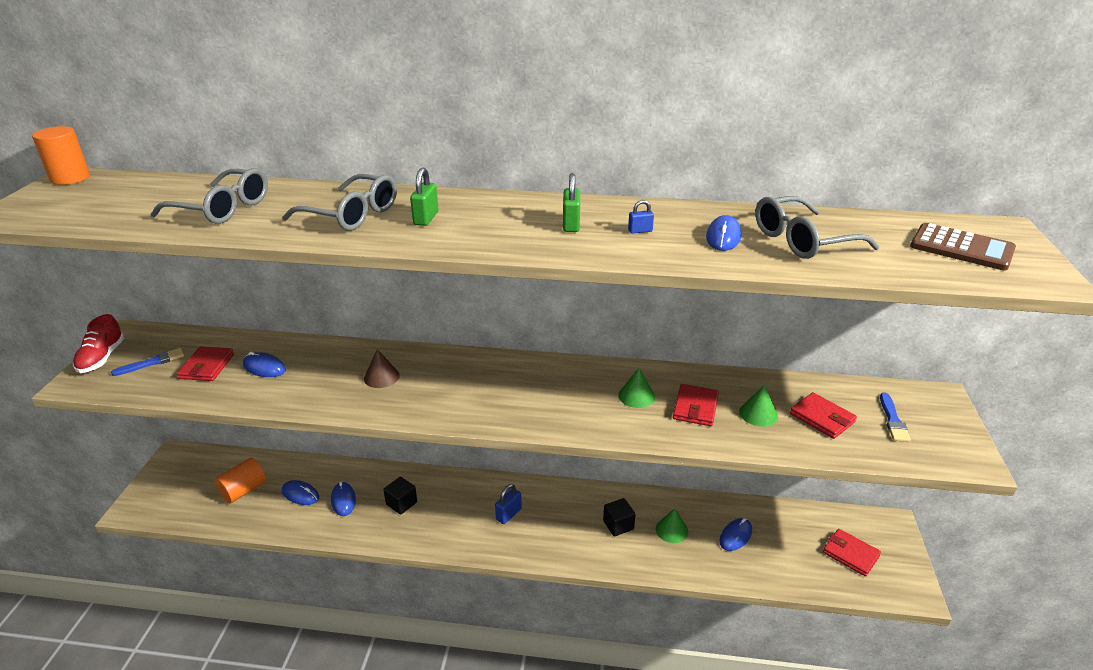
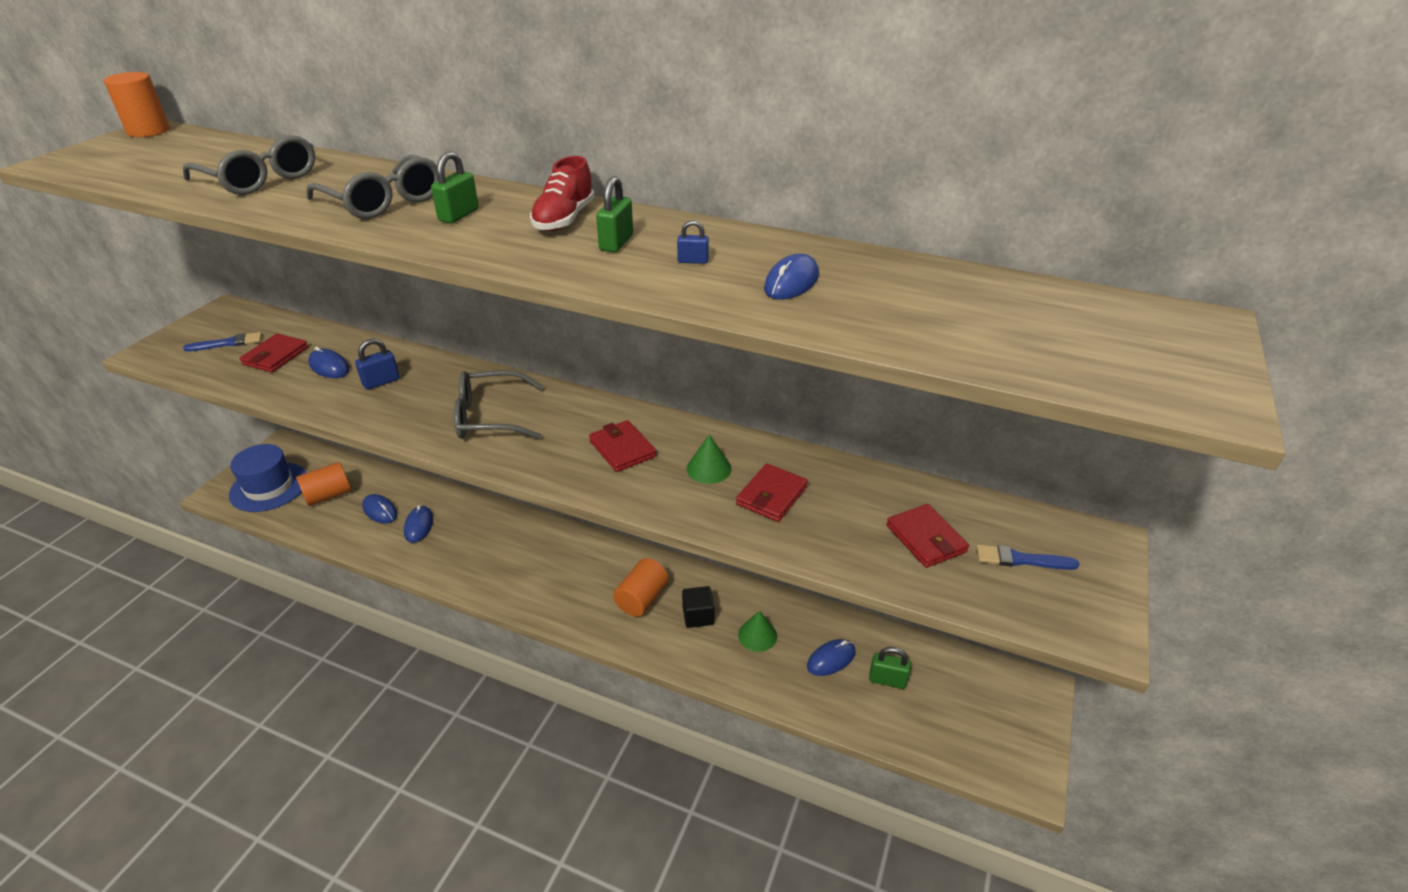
camera: 15 degrees right, 5 degrees up
(102, 358) = (185, 331): red shoe -> red shoe (564, 219)
(181, 494) = (269, 487): none -> blue hat
(381, 377) = (440, 397): brown cone -> none
(401, 503) = (475, 541): black cube -> none
(508, 514) = (582, 577): blue padlock -> blue padlock (381, 382)
(566, 521) = (641, 598): none -> orange cylinder
(758, 414) = (846, 518): green cone -> none
(783, 542) = (887, 680): none -> green padlock
(802, 240) = (893, 300): grey glasses -> grey glasses (490, 417)
(850, 554) = (966, 714): red wallet -> red wallet (622, 449)
(893, 420) = (1021, 559): blue brush -> blue brush turned 75 degrees clockwise
(961, 248) = (1114, 341): brown calculator -> none

